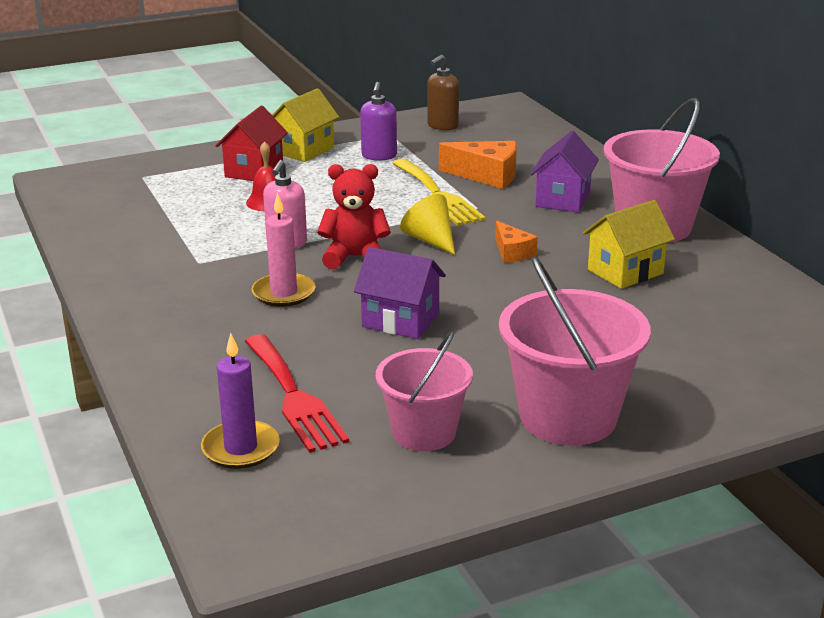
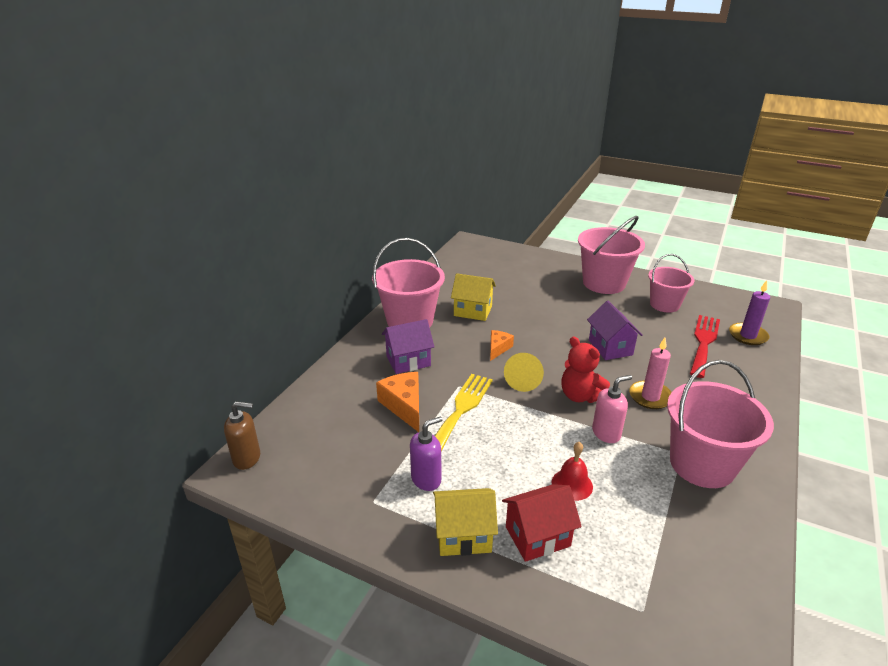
camera: 130 degrees left, 5 degrees up
(170, 264) = (702, 464): none -> pink bucket
(442, 126) = (323, 481): brown soap dispenser -> brown soap dispenser (247, 458)

